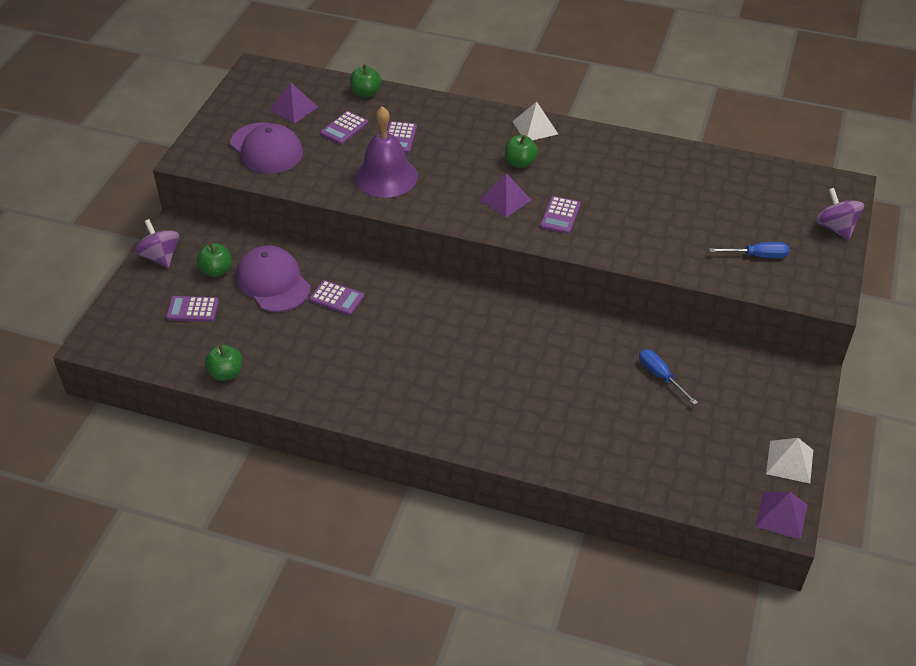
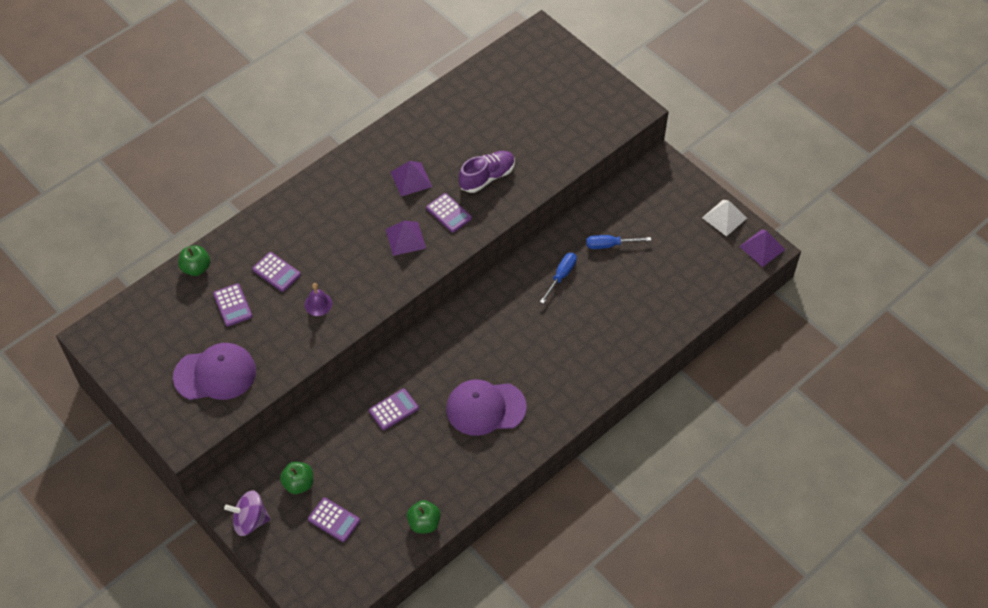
camera: 60 degrees left, 10 degrees up
(192, 309) = (334, 520): purple calculator -> purple calculator turned 90 degrees counterclockwise
(273, 282) = (343, 447): purple cap -> purple cap (485, 408)
(293, 108) = (174, 330): purple pyramid -> purple pyramid (411, 179)
(386, 176) = (318, 304): purple bell -> purple bell, size x0.47
(520, 163) = (370, 207): green apple -> none
(535, 127) = (335, 175): white pyramid -> none
(627, 224) = (487, 177): none -> purple shoe
(757, 256) = (571, 122): blue screwdriver -> blue screwdriver (561, 276)
(835, 228) = (575, 64): purple spinning top -> none

